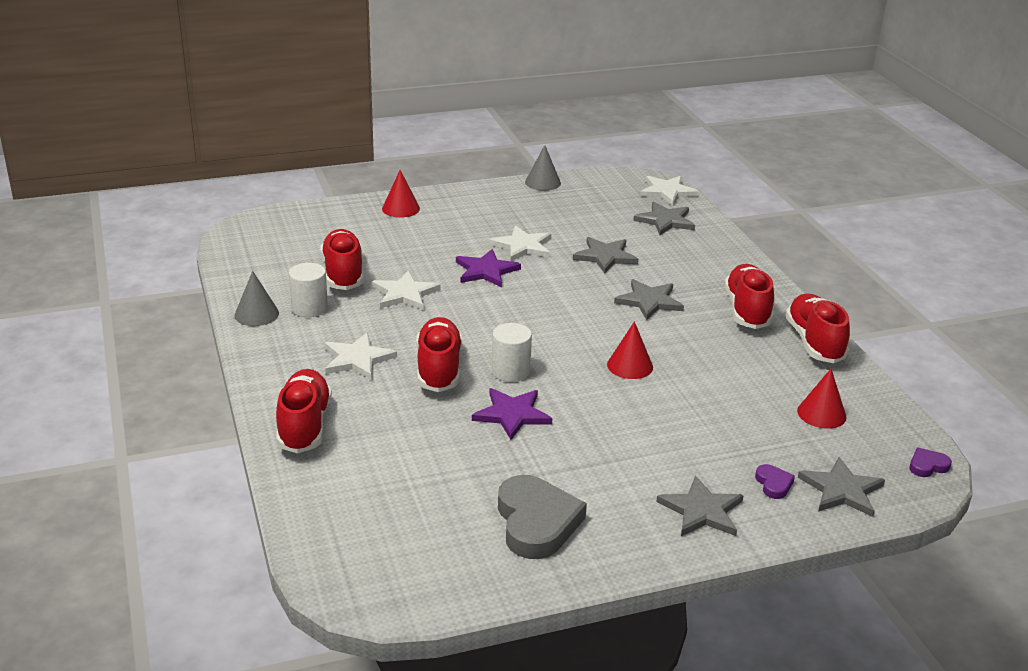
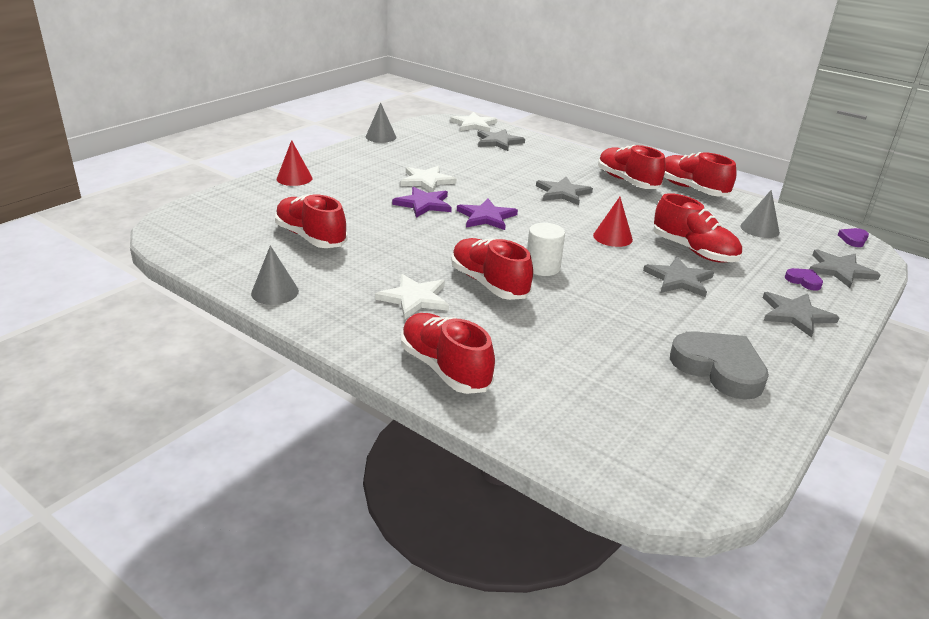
camera: 35 degrees left, 0 degrees up
(309, 308) = (318, 272): white cylinder -> none
(405, 294) = (384, 237): white star -> none
(512, 414) = (588, 297): purple star -> purple star (486, 217)
(605, 256) = (493, 173): grey star -> grey star (679, 279)
(698, 409) = (693, 251): none -> red shoe
(821, 414) = (759, 229): red cone -> grey cone

